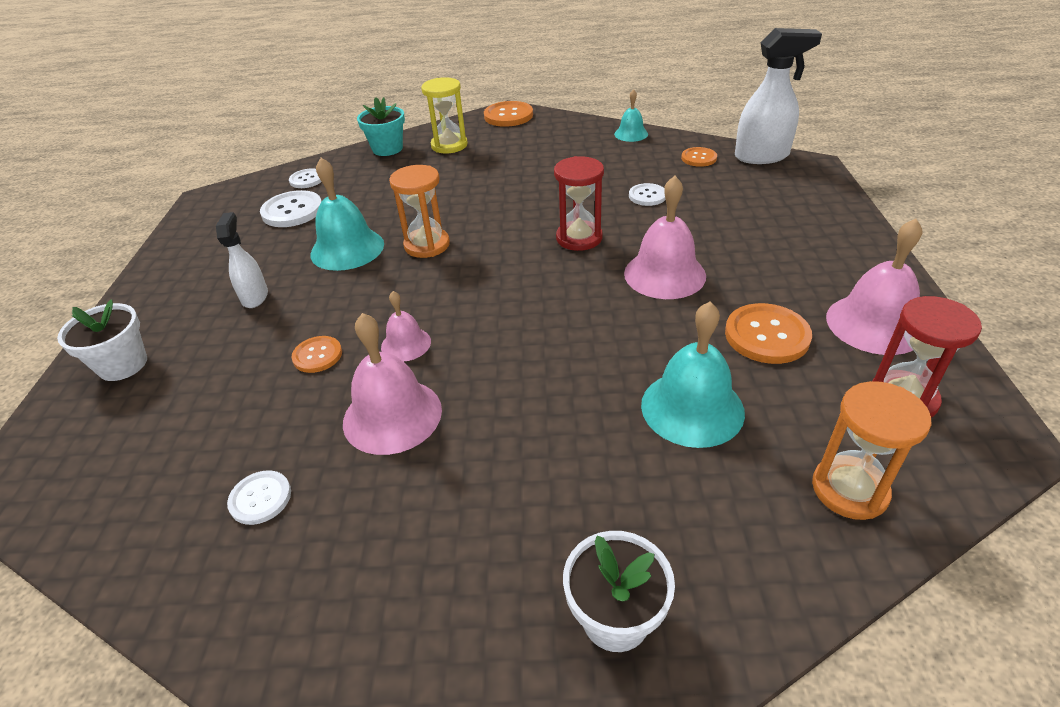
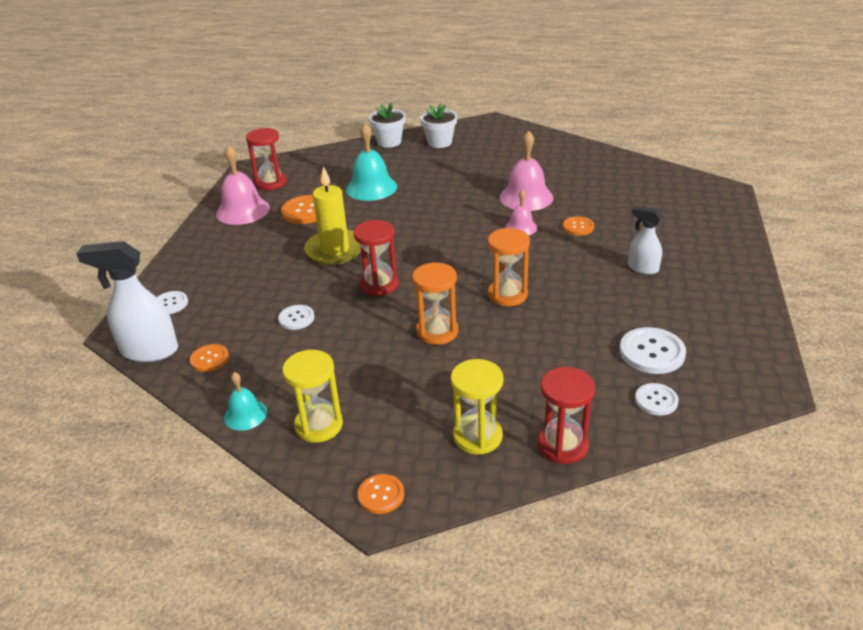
camera: 170 degrees left, 5 degrees down
(123, 365) = (711, 234): white flower pot -> white flower pot (389, 142)
(255, 297) = (642, 268): white spray bottle -> white spray bottle turned 120 degrees clockwise
(260, 498) = (586, 176): white button -> white button (170, 304)
(347, 249) = (579, 300): turquoise bell -> none
(387, 149) = (562, 445): turquoise flower pot -> red hourglass
(508, 116) = (381, 495): orange button -> orange button, size x0.61
(570, 136) = (319, 425): none -> yellow hourglass
(664, 274) = (335, 250): pink bell -> yellow candle
(849, 489) = (329, 161): orange hourglass -> orange hourglass (437, 331)

